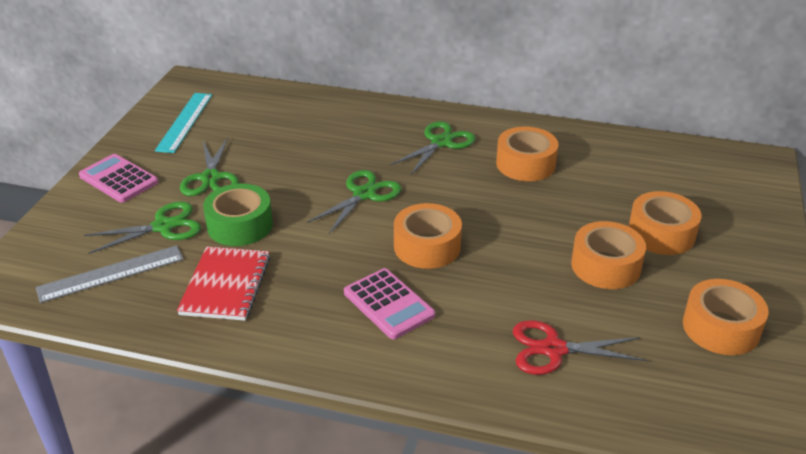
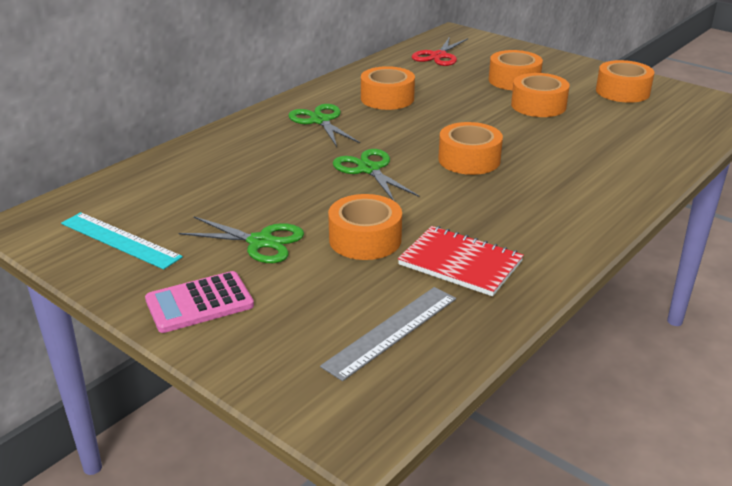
camera: 65 degrees left, 5 degrees down
(111, 274) = (392, 331): grey ruler -> grey ruler turned 45 degrees clockwise
(163, 226) = (328, 285): green scissors -> none
(240, 225) = (365, 239): green tape -> orange tape
(388, 304) = (536, 191): pink calculator -> none
(553, 349) = (620, 144): red scissors -> red scissors (438, 56)

